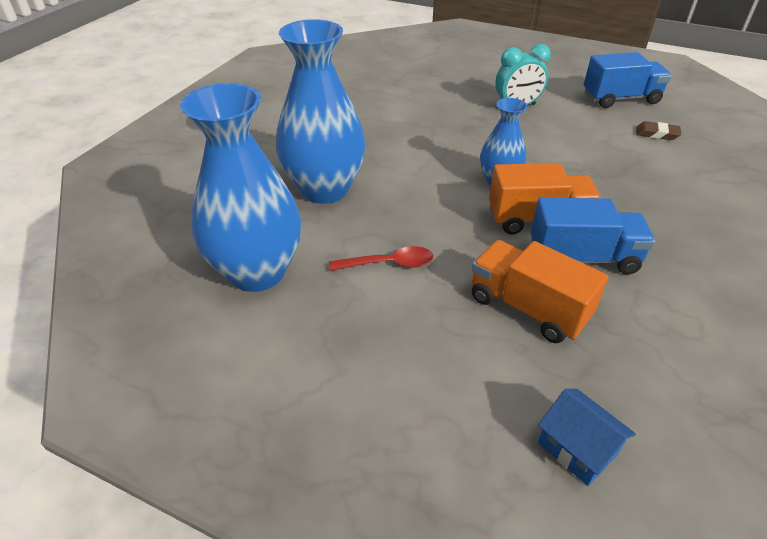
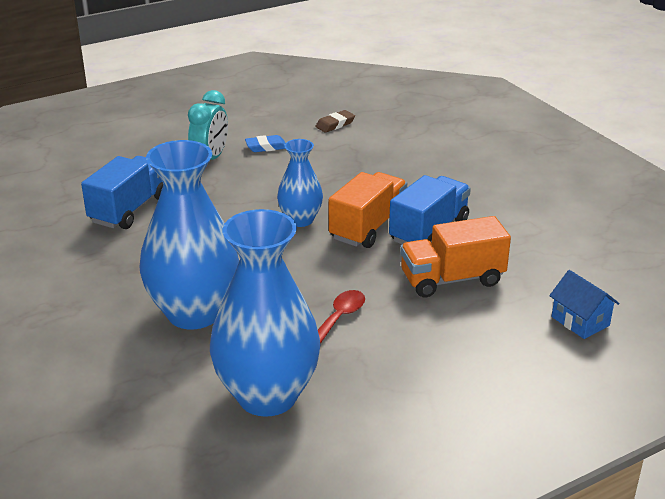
camera: 55 degrees left, 10 degrees down
(570, 120) = (266, 147): none -> blue eraser
(577, 448) = (580, 321): blue house -> blue house turned 60 degrees clockwise
(620, 99) = (270, 111): blue truck -> blue truck (129, 209)

